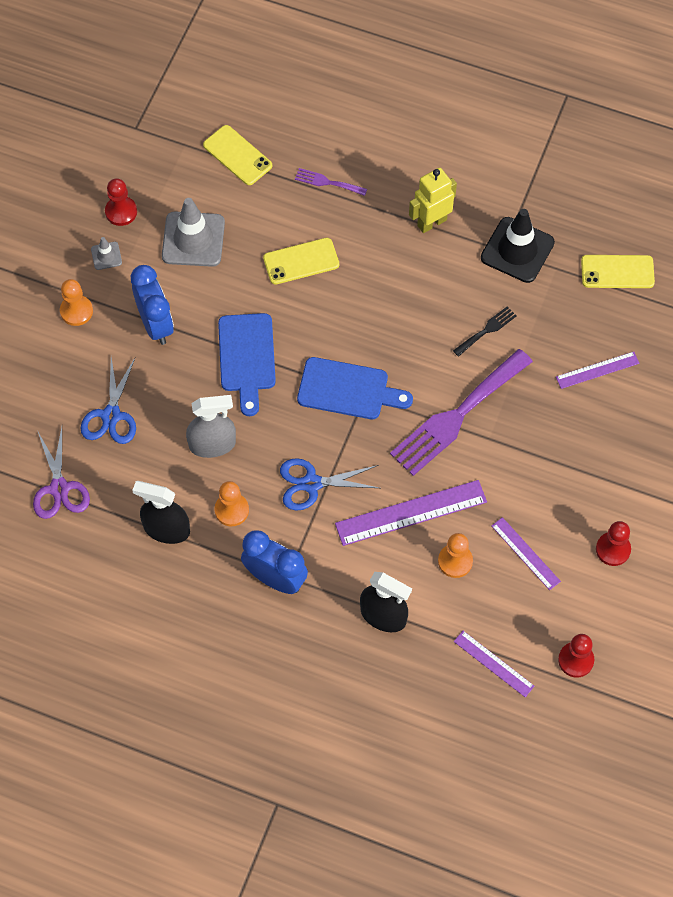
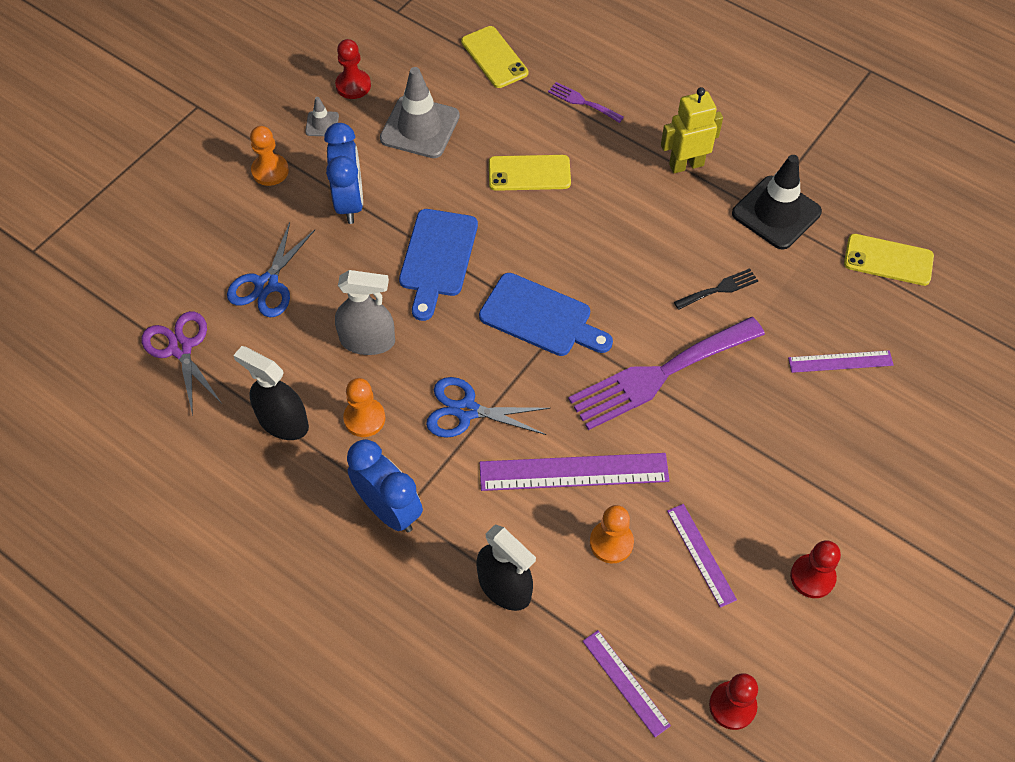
camera: 15 degrees right, 5 degrees down
(59, 488) = (181, 348): purple scissors -> purple scissors turned 150 degrees clockwise

